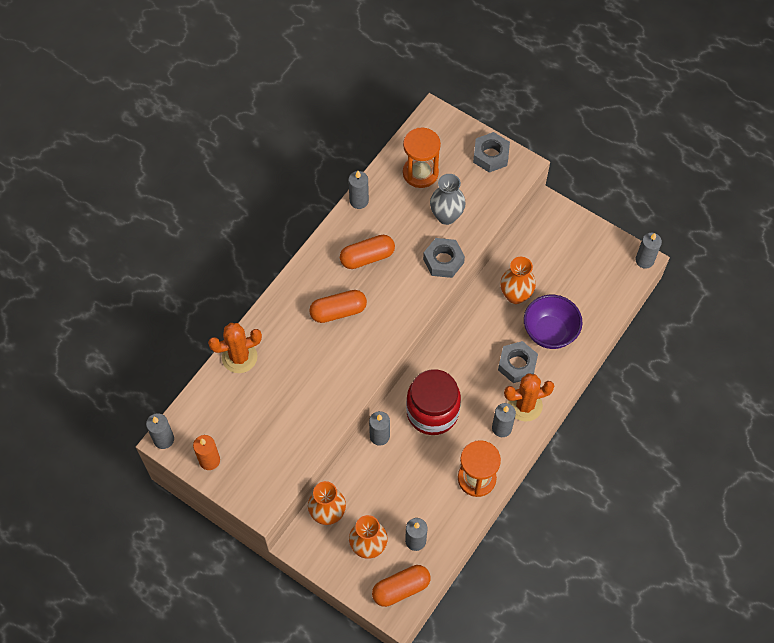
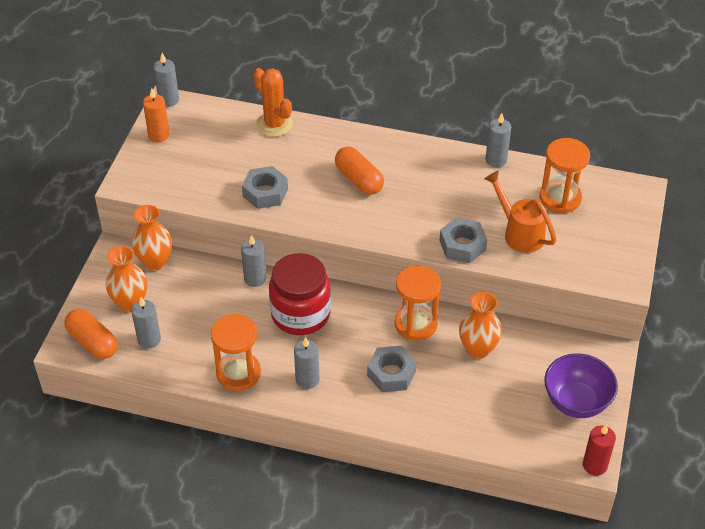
camera: 70 degrees right, 15 degrees down
(367, 257) = (433, 184): orange capsule -> none
(446, 216) = (519, 233): grey vase -> orange watering can
(474, 330) = (416, 324): none -> orange hourglass
(490, 155) = (620, 250): grey nut -> grey nut (265, 192)
(525, 405) = (344, 394): orange cactus -> none
(549, 332) = (447, 393): purple bowl -> purple bowl (576, 402)
(644, 260) = (595, 465): grey candle -> red candle

